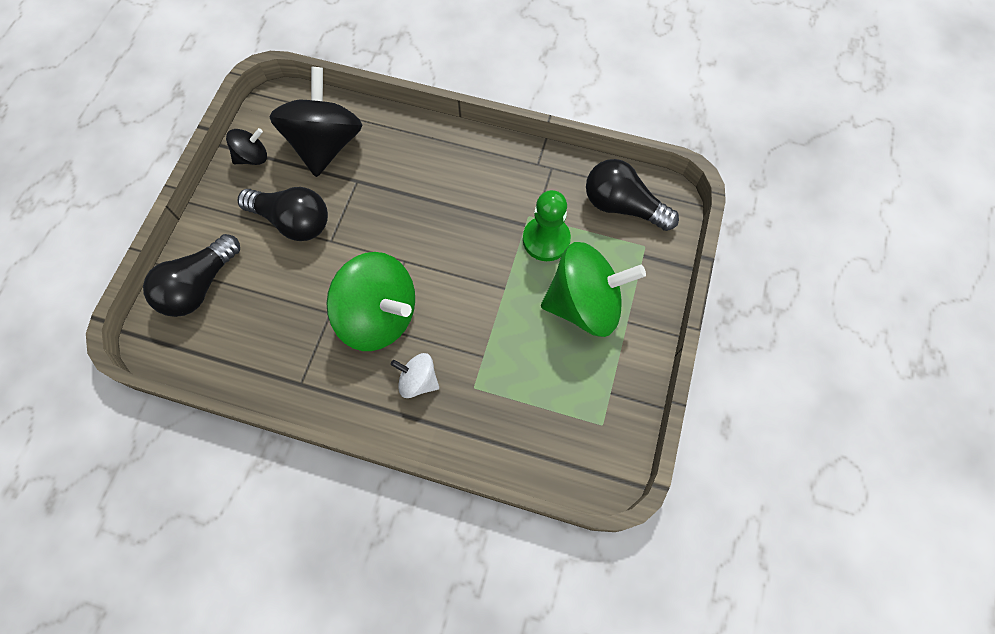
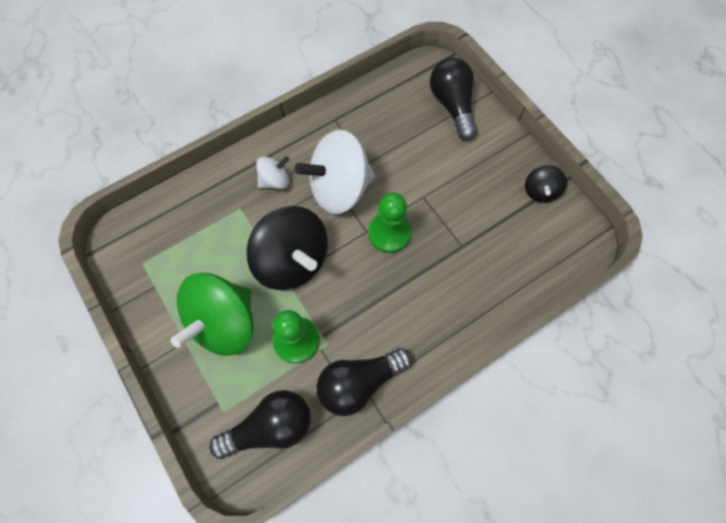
camera: 130 degrees right, 0 degrees up
(293, 221) = (459, 184): black light bulb -> black light bulb (359, 383)
(325, 144) = (515, 246): black spinning top -> black spinning top (292, 261)
(379, 316) = (339, 188): green spinning top -> white spinning top
(391, 242) = (389, 233): none -> green pawn

